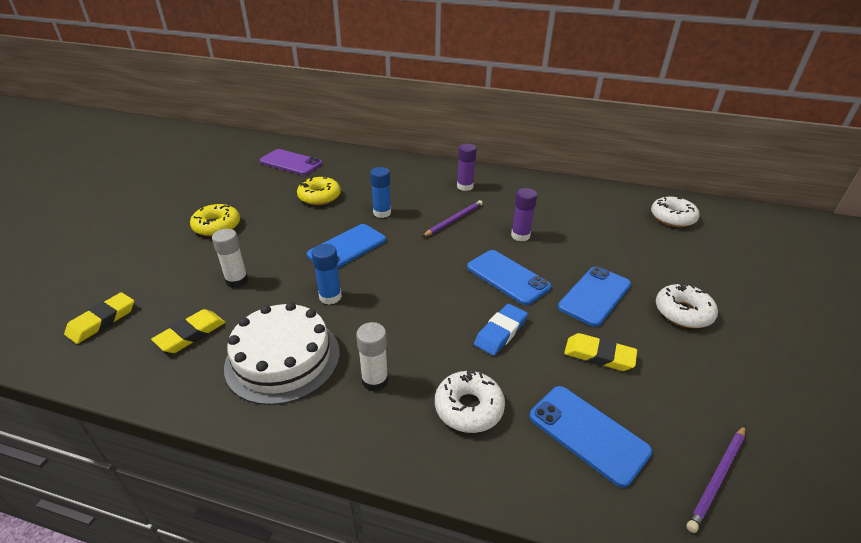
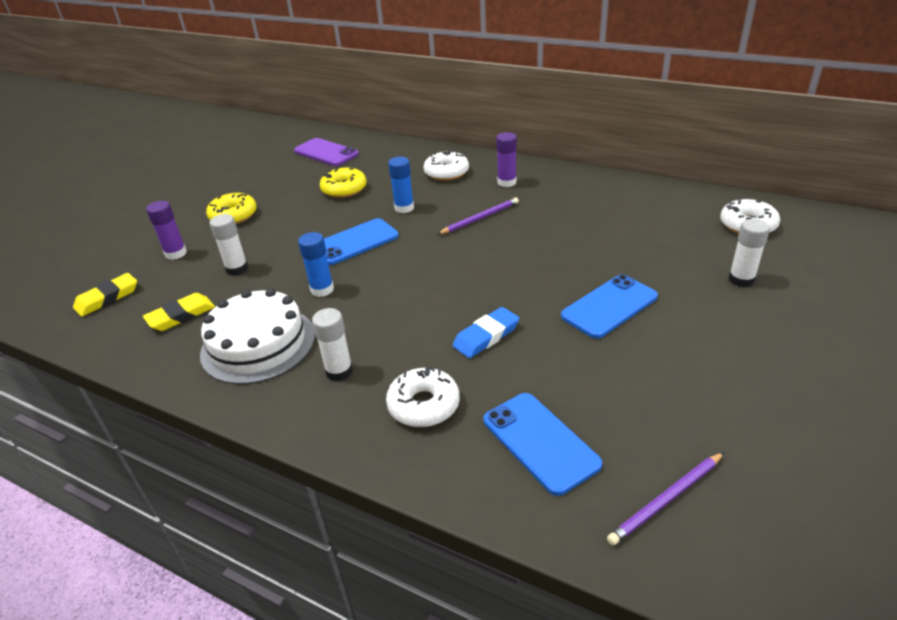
camera: 15 degrees right, 0 degrees up
(508, 277) = (517, 281): blue phone -> none
(520, 236) = (549, 238): purple glue stick -> purple glue stick (176, 253)
(599, 355) = (586, 368): yellow eraser -> none
(683, 312) = (709, 331): white donut -> white donut (446, 172)
(688, 265) = (741, 280): none -> white glue stick

